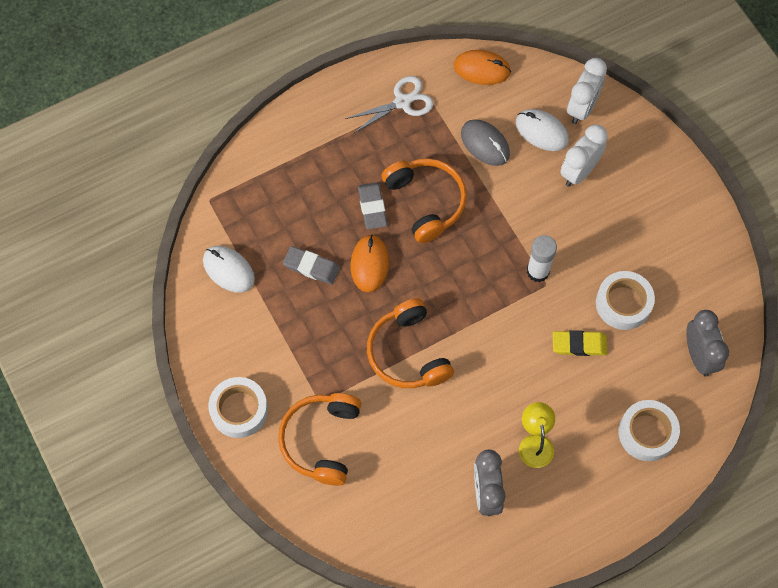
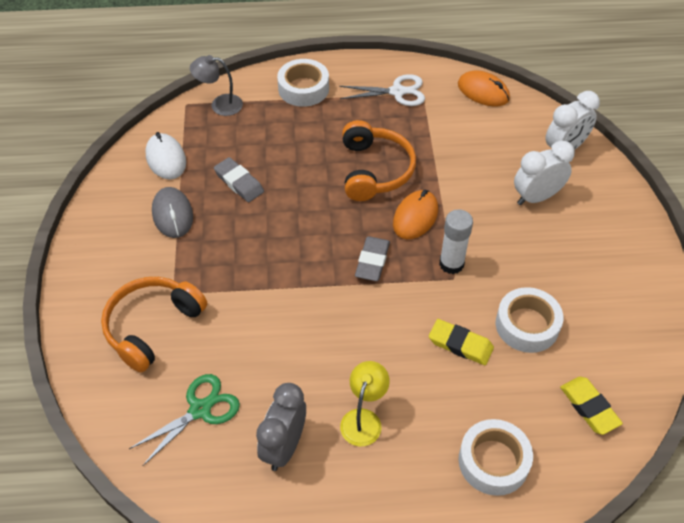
camera: 25 degrees right, 15 degrees down
(239, 410) = (96, 270): white tape -> white tape (303, 88)
(242, 187) = (220, 105): none -> grey lamp
(369, 264) = (292, 199): orange mouse -> orange mouse (415, 217)
(372, 207) = (322, 157): grey eraser -> grey eraser (372, 261)
(404, 493) = (200, 409): none -> green scissors
(407, 353) = (282, 284): orange headphones -> none
(485, 144) = (455, 146): grey mouse -> grey mouse (172, 215)
(541, 131) = (515, 154): white mouse -> none
(699, 356) = (589, 407): grey clock -> yellow eraser

